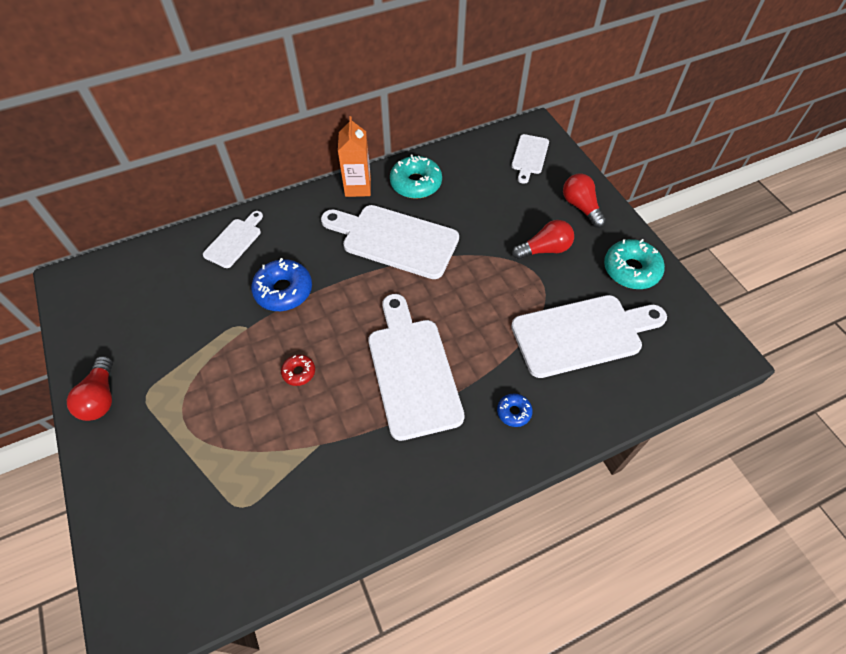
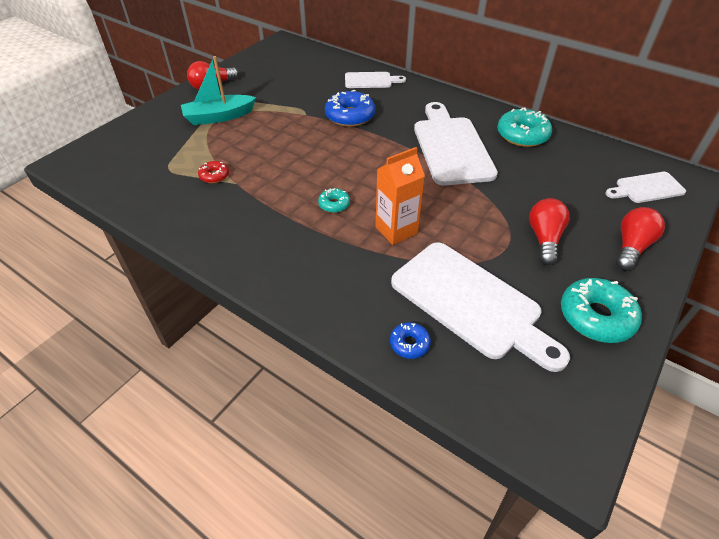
camera: 60 degrees right, 10 degrees down
(178, 415) = (219, 117): none -> turquoise boat
(299, 372) = (288, 150): red donut -> red donut (214, 176)
(358, 187) = (481, 110): orange carton -> orange carton (396, 230)
(412, 371) = (334, 204): white cutting board -> turquoise donut
(514, 412) = (342, 282): blue donut -> blue donut (409, 344)
(544, 249) = (544, 239): red light bulb -> red light bulb turned 120 degrees counterclockwise

